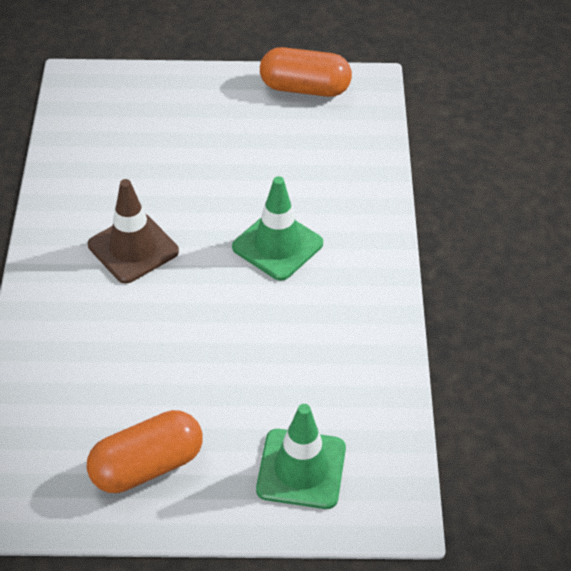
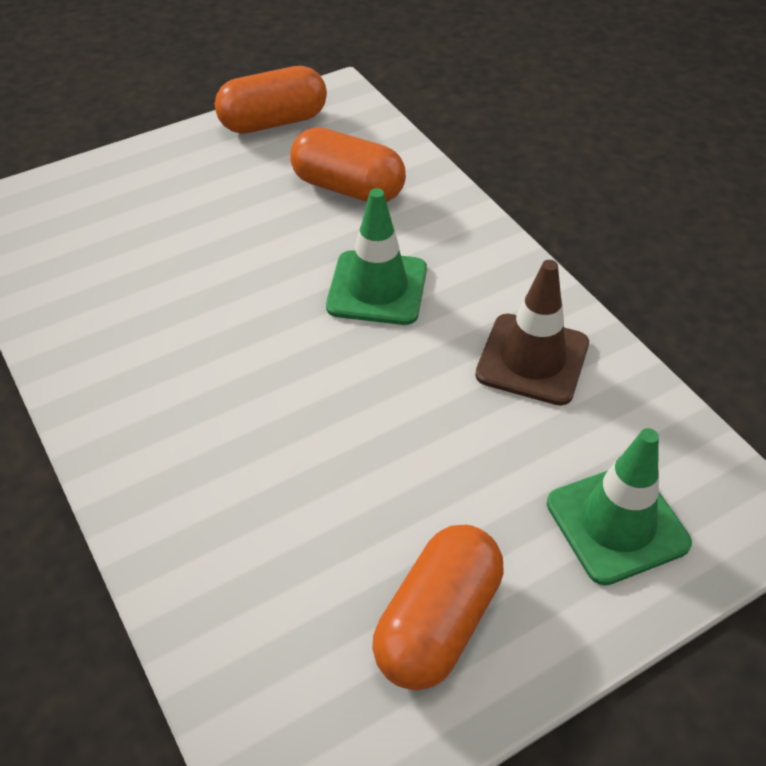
camera: 30 degrees left, 0 degrees up
(133, 248) = (209, 365): brown traffic cone -> brown traffic cone (532, 359)
(316, 163) = (348, 188): none -> orange capsule

